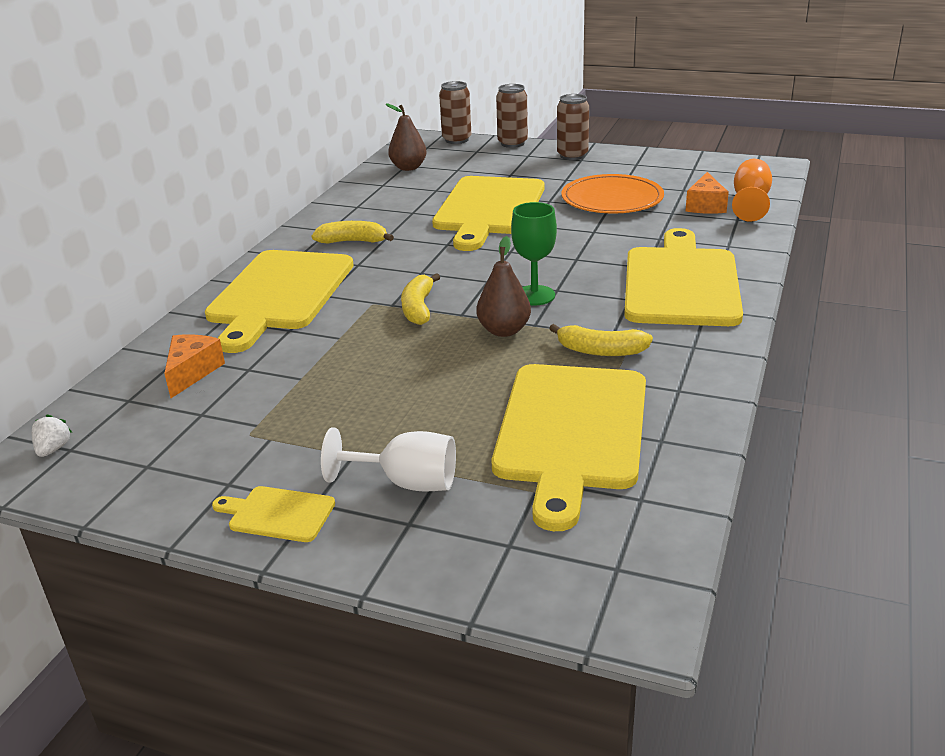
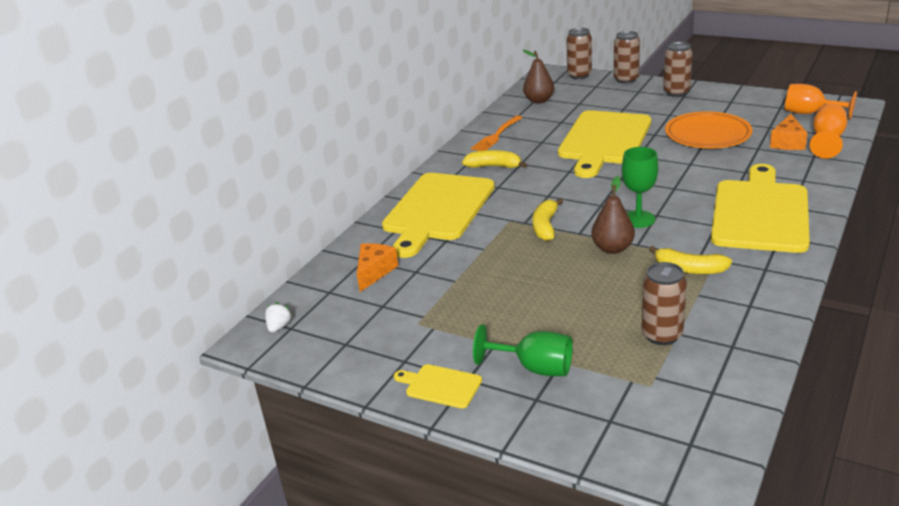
camera: 10 degrees right, 0 degrees up
(356, 207) = (496, 135): none -> orange fork
(406, 483) = (534, 368): white goblet -> green goblet
(571, 431) = (662, 335): yellow cutting board -> brown can
(728, 174) = (810, 113): none -> orange goblet

